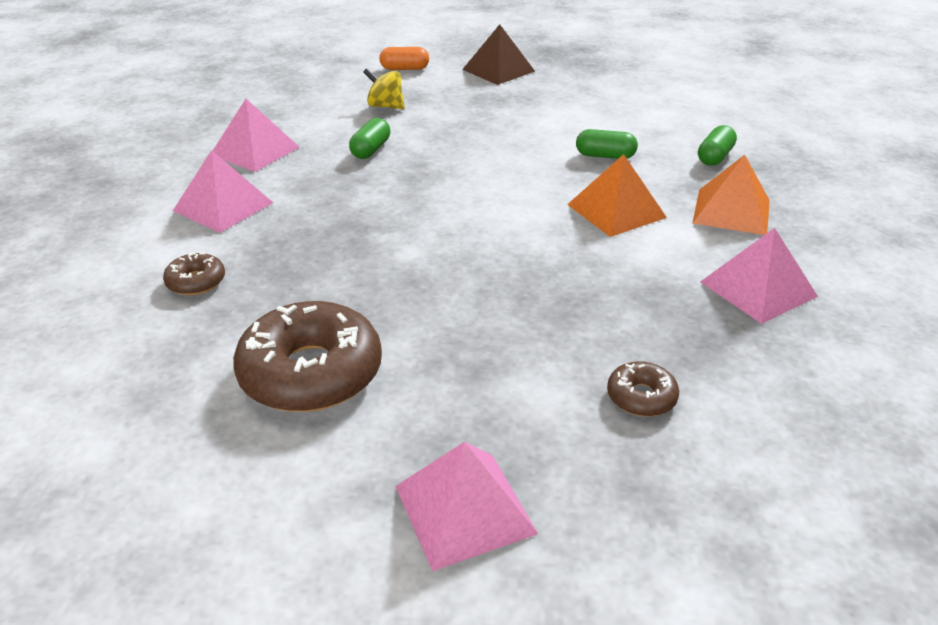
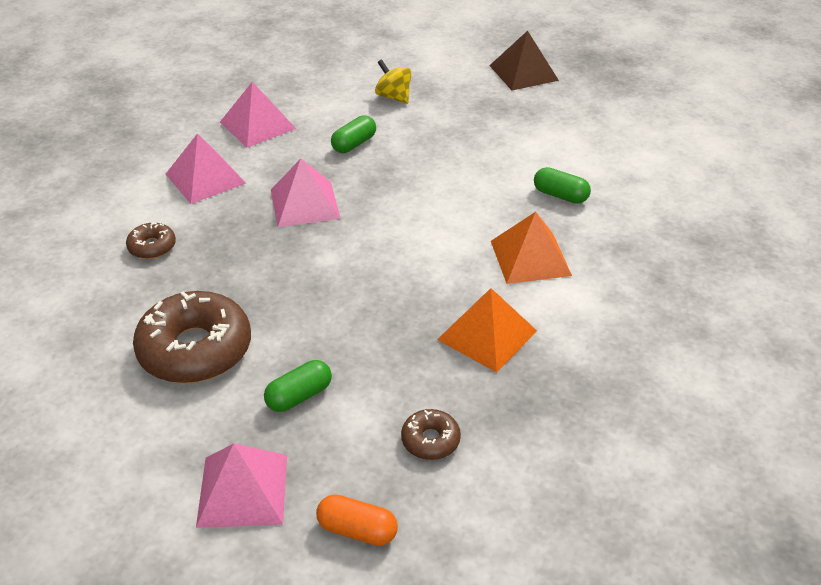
camera: 20 degrees right, 5 degrees up
(404, 69) = (435, 55): orange capsule -> orange capsule (357, 530)
(714, 157) = (666, 219): green capsule -> green capsule (299, 396)
(731, 211) = (638, 283): orange pyramid -> orange pyramid (487, 335)
(758, 289) = (602, 369): pink pyramid -> pink pyramid (305, 204)

